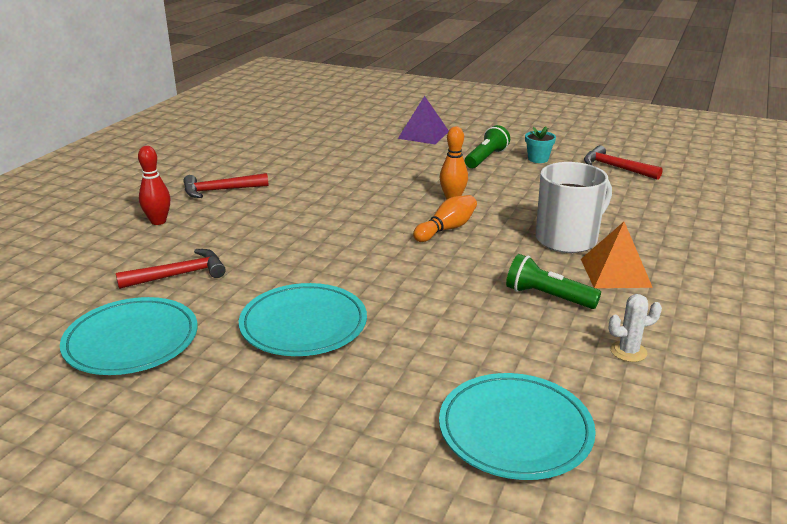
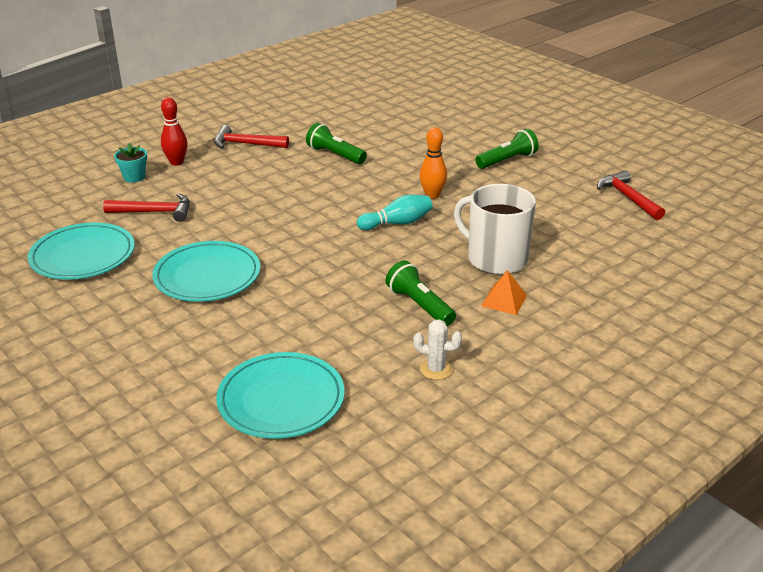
camera: 25 degrees right, 5 degrees up
(323, 183) = (335, 155): none -> green flashlight
(423, 135) = (473, 123): purple pyramid -> none
(446, 229) = (397, 223): orange bowling pin -> turquoise bowling pin
(538, 159) = (557, 172): turquoise flower pot -> turquoise flower pot (134, 177)
(567, 239) = (495, 259): white mug -> white mug turned 135 degrees counterclockwise
(615, 272) = (504, 300): orange pyramid -> orange pyramid, size x0.66

